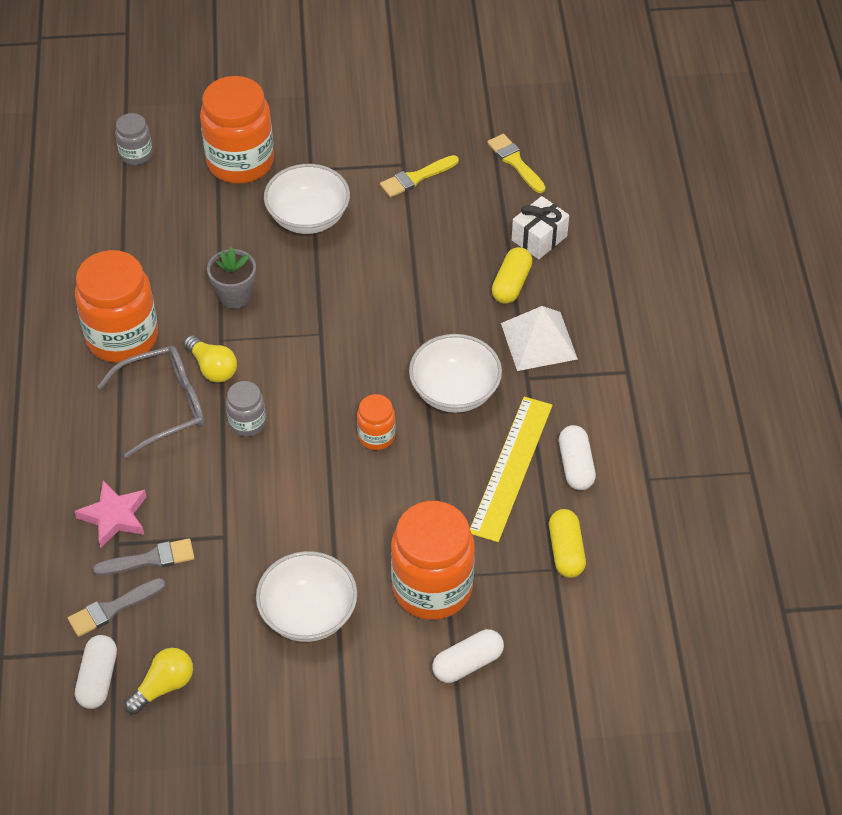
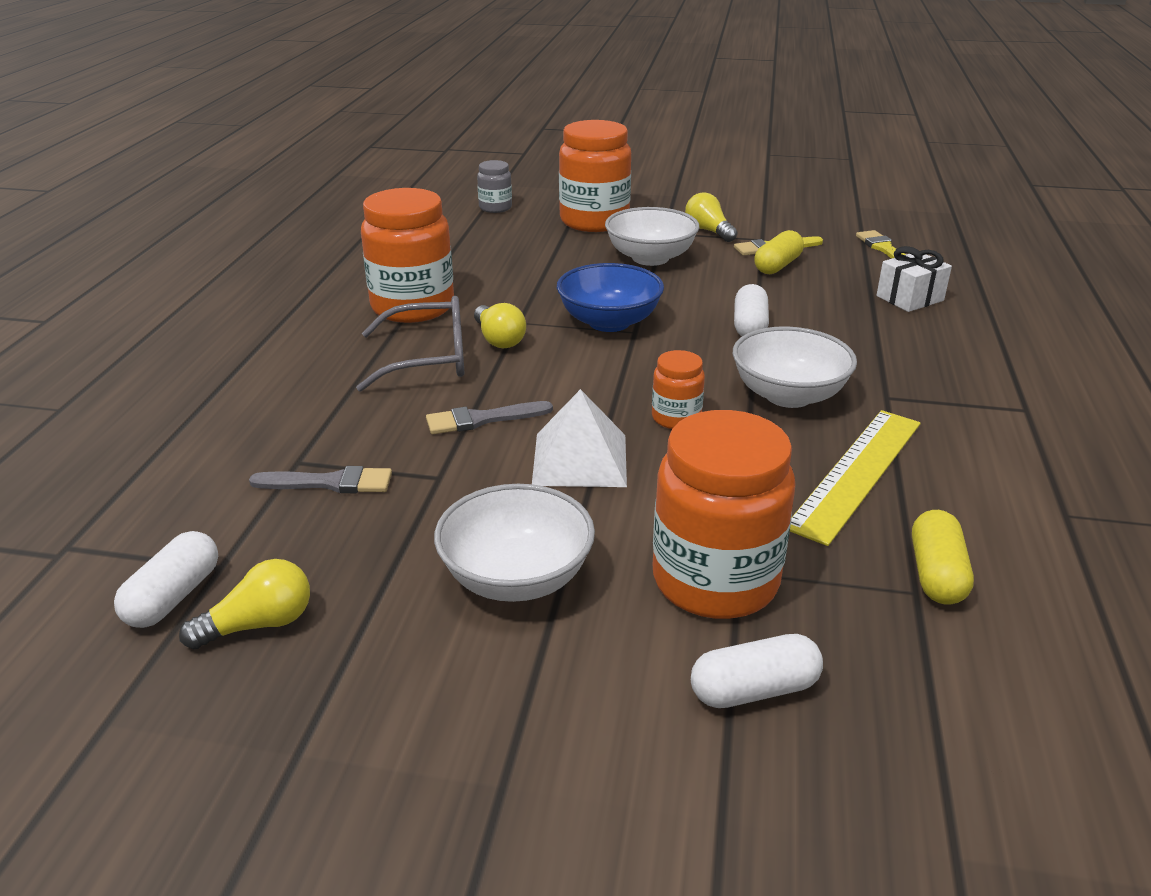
camera: 15 degrees right, 20 degrees down
(112, 609) = (248, 523): grey brush -> grey brush (482, 419)
(114, 517) = (311, 437): pink star -> none
(235, 296) = (549, 295): grey flower pot -> none
(247, 423) = (518, 385): grey jar -> none
(296, 324) = (609, 322): none -> blue bowl
(352, 159) = (708, 231): none -> yellow light bulb
(511, 284) = (873, 325): yellow capsule -> yellow capsule (777, 266)
(539, 341) = (904, 370): white pyramid -> white pyramid (580, 459)
(576, 466) = (953, 485): white capsule -> white capsule (749, 326)

